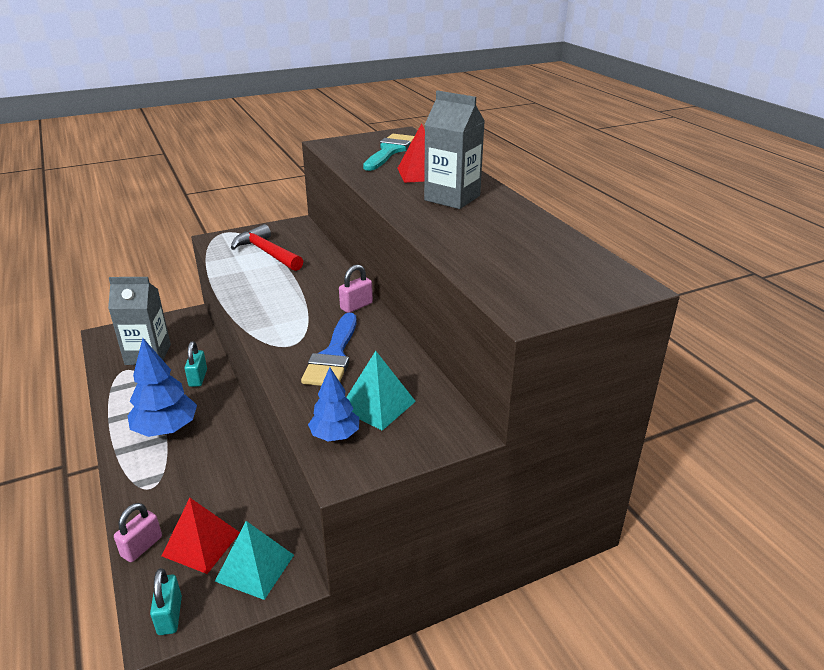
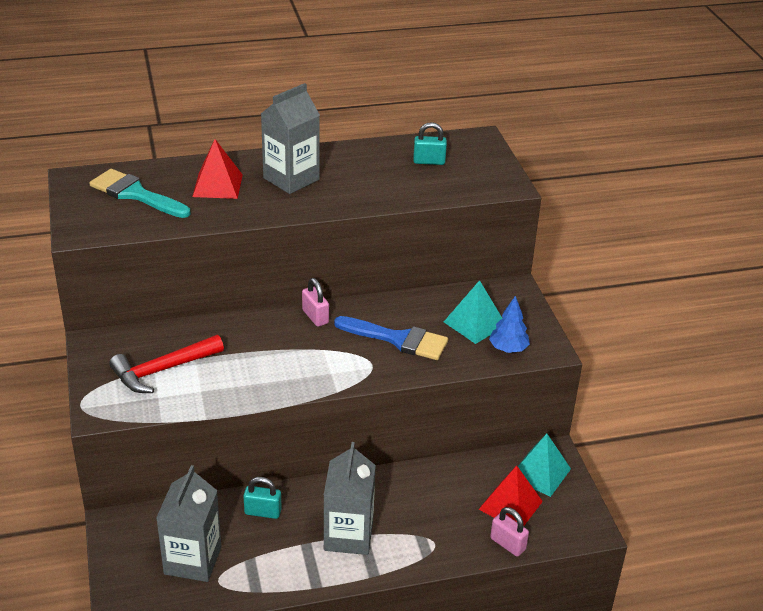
camera: 80 degrees left, 5 degrees up
(166, 429) = (348, 535): blue tree -> grey carton
(170, 615) = (580, 522): turquoise padlock -> turquoise padlock (429, 161)

